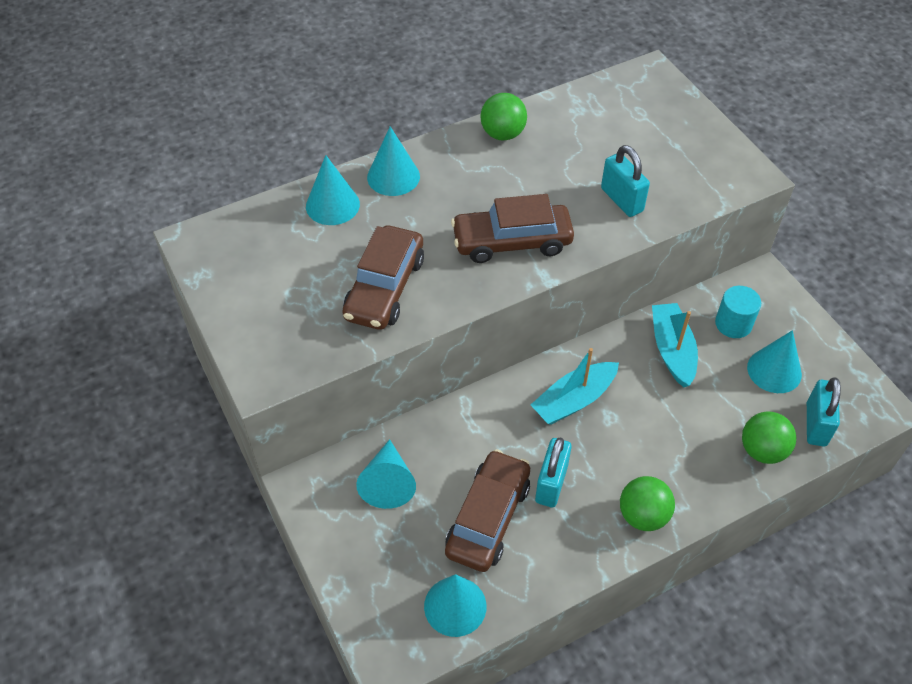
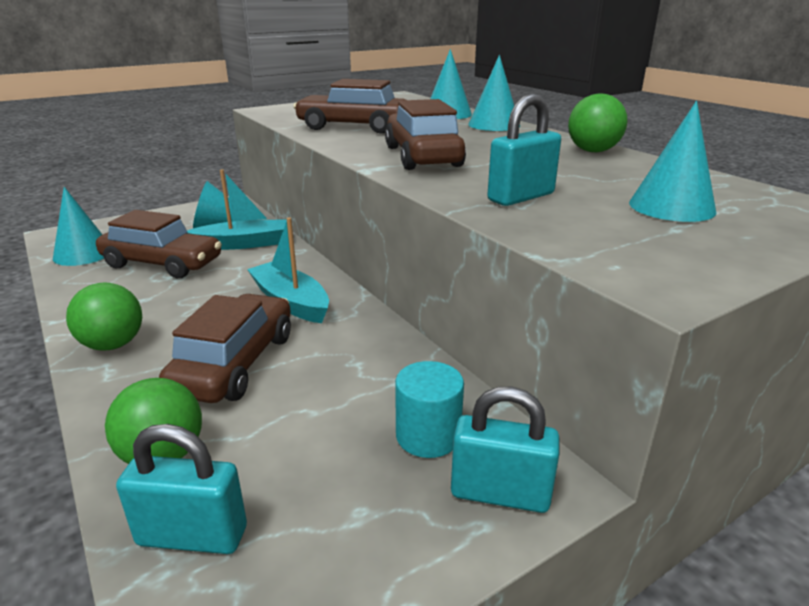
camera: 85 degrees right, 25 degrees down
(551, 483) = (185, 291): turquoise padlock -> turquoise padlock (500, 494)
(665, 427) = (235, 363): none -> brown car
(672, 350) = (367, 371): turquoise boat -> turquoise boat (244, 244)
(774, 370) = (326, 482): turquoise cone -> turquoise cone (671, 207)

